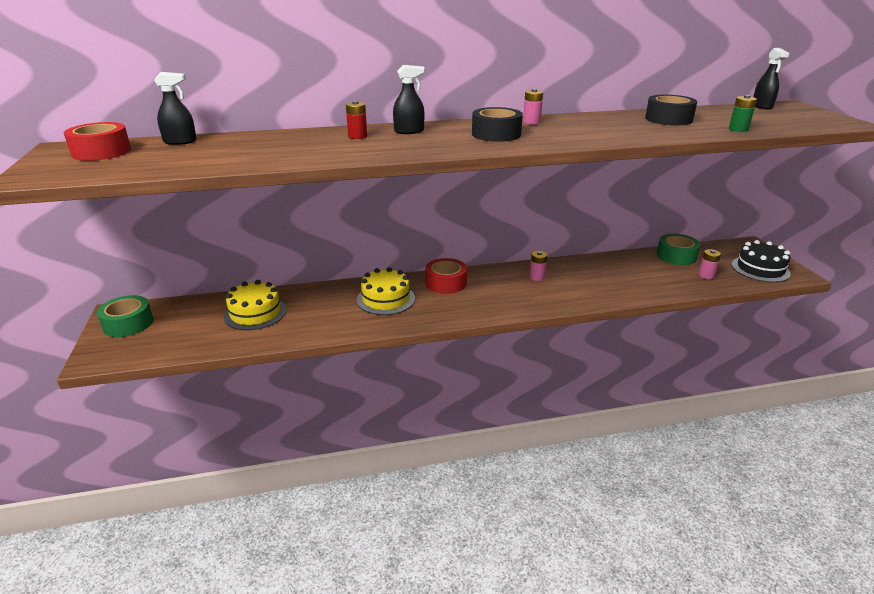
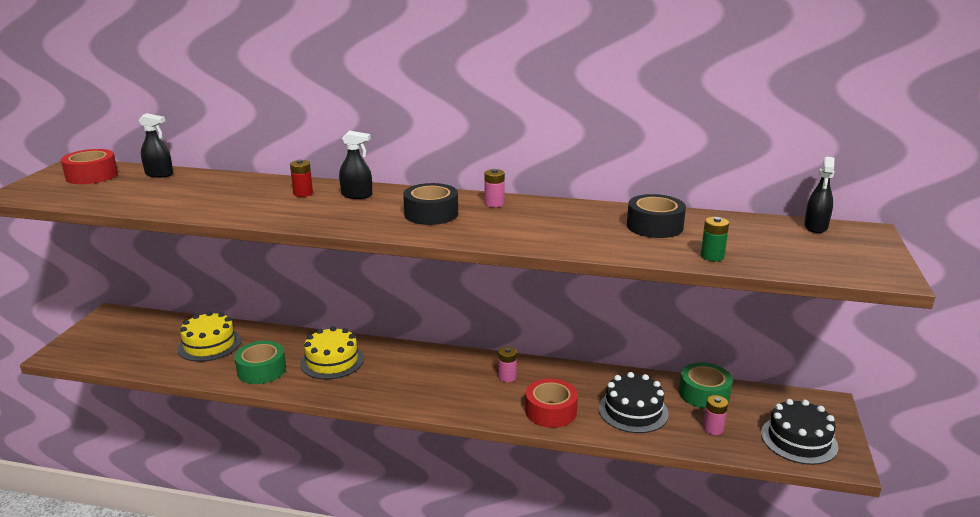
camera: 25 degrees right, 5 degrees down
(128, 324) = (108, 327): green tape -> green tape (261, 370)
(446, 283) = (406, 359): red tape -> red tape (550, 411)
(646, 277) = (633, 411): none -> black cake

